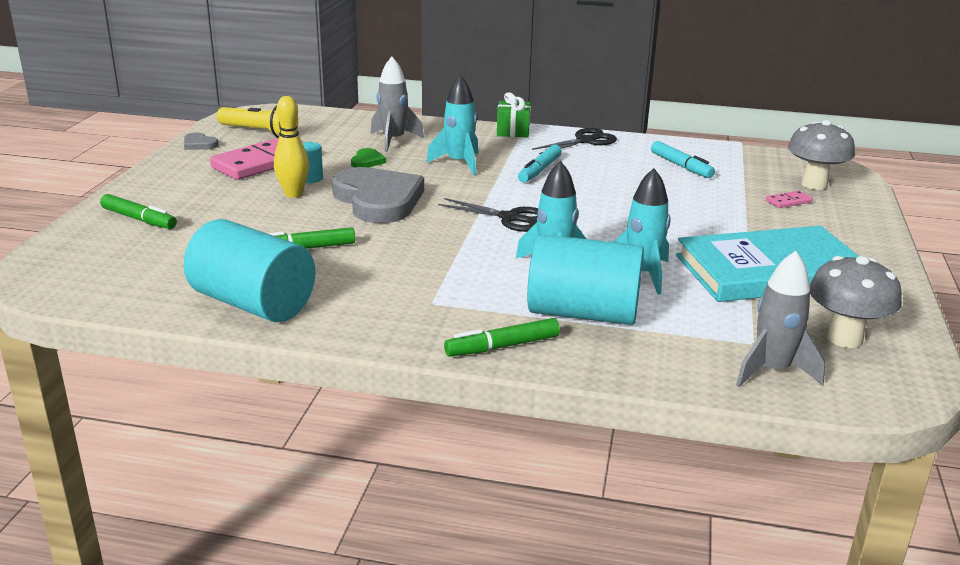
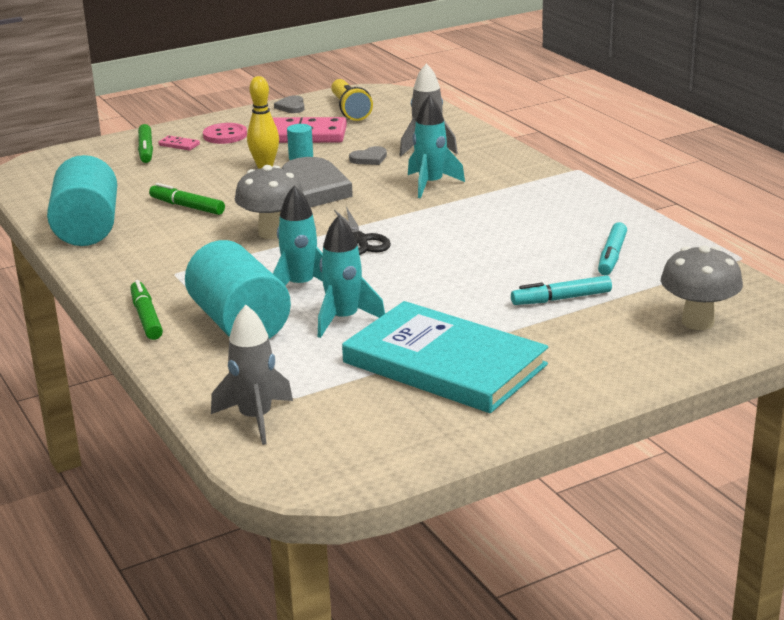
camera: 50 degrees right, 0 degrees up
(192, 183) = (225, 135): none -> pink button
(367, 161) = (369, 158): green heart -> grey heart
(503, 346) = (146, 318): green marker -> green marker turned 45 degrees clockwise
(513, 131) = (544, 172): green gift -> none
(540, 170) = (478, 213): turquoise marker -> turquoise marker (561, 299)
(585, 141) = (585, 203): black scissors -> none
(788, 201) = (624, 324): pink domino -> pink domino (179, 145)
(844, 338) = (361, 431): grey mushroom -> grey mushroom (272, 233)

